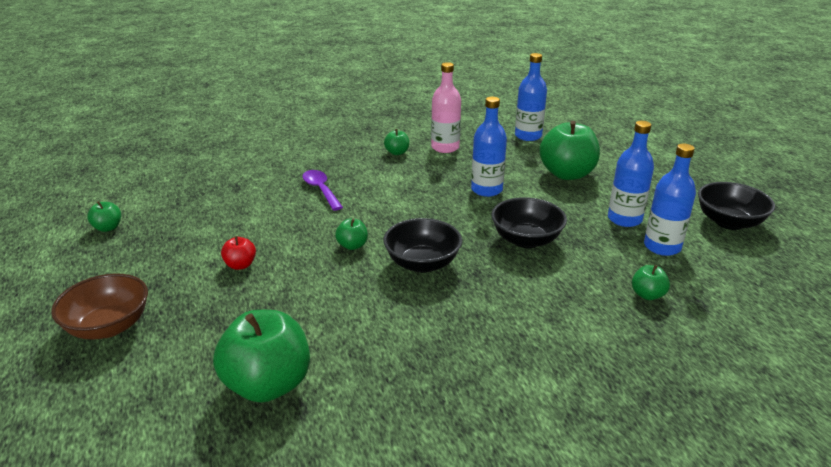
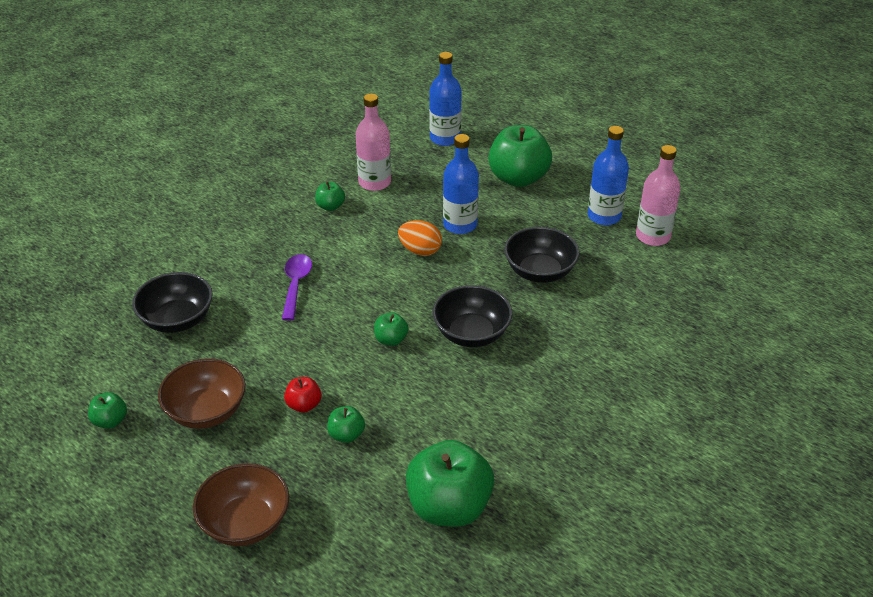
camera: 30 degrees left, 10 degrees up
(172, 244) = (206, 411): none -> brown bowl
(321, 190) = (296, 285): purple spoon -> purple spoon turned 60 degrees clockwise
(437, 197) = (420, 251): none -> orange egg
(647, 295) = (673, 292): green apple -> green apple (346, 435)
(662, 247) = (653, 236): blue bottle -> pink bottle
(729, 222) = (687, 189): black bowl -> black bowl (177, 320)

